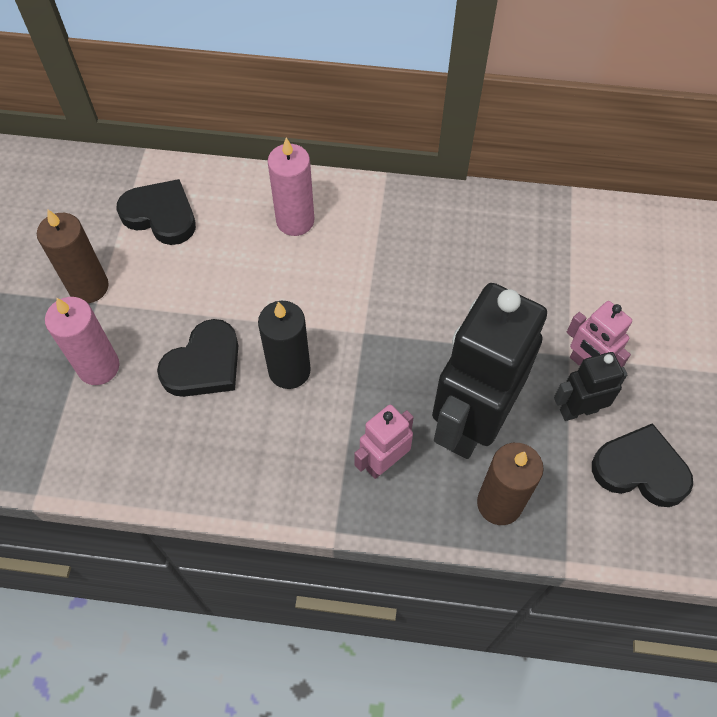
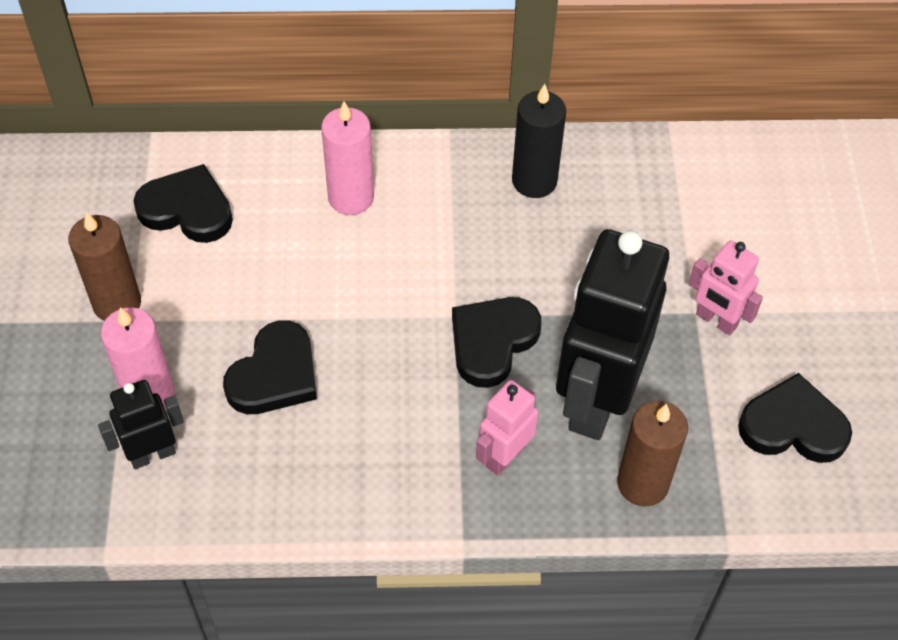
camera: 10 degrees left, 5 degrees down
(289, 370) = (376, 369): black candle -> black candle (534, 181)
(390, 359) = (492, 342): none -> black heart
(578, 410) = (714, 371): black robot -> black robot (152, 454)

